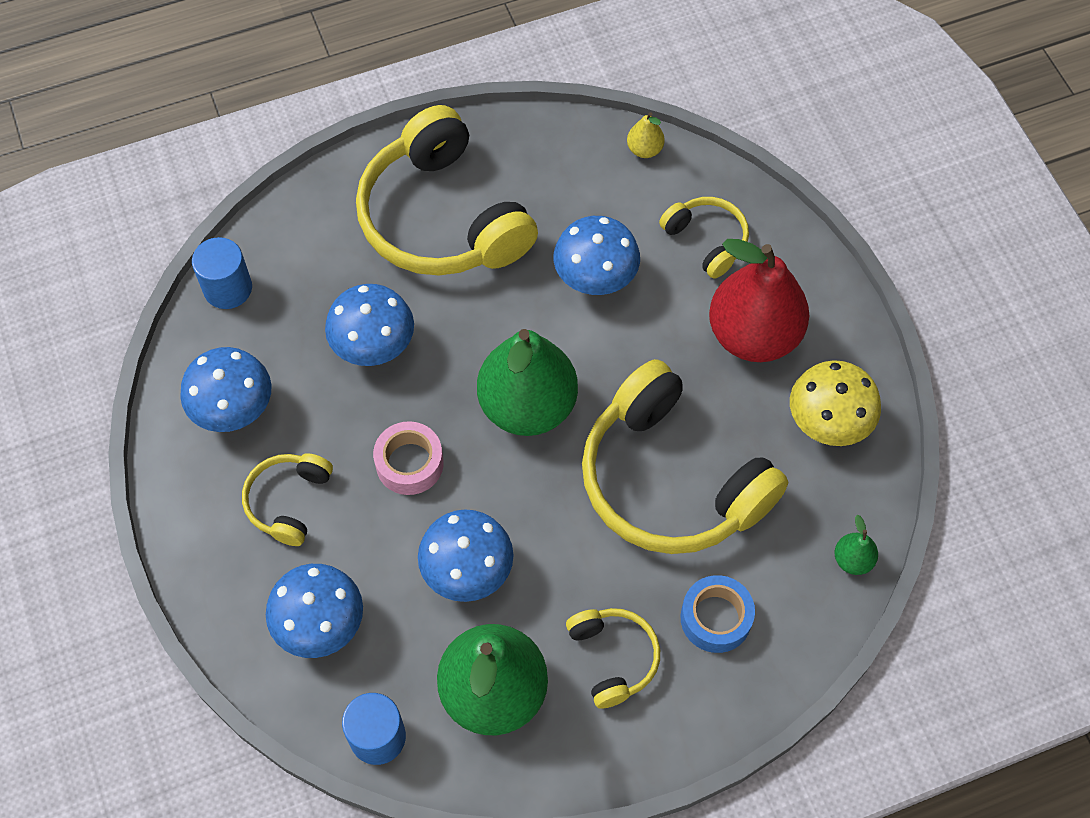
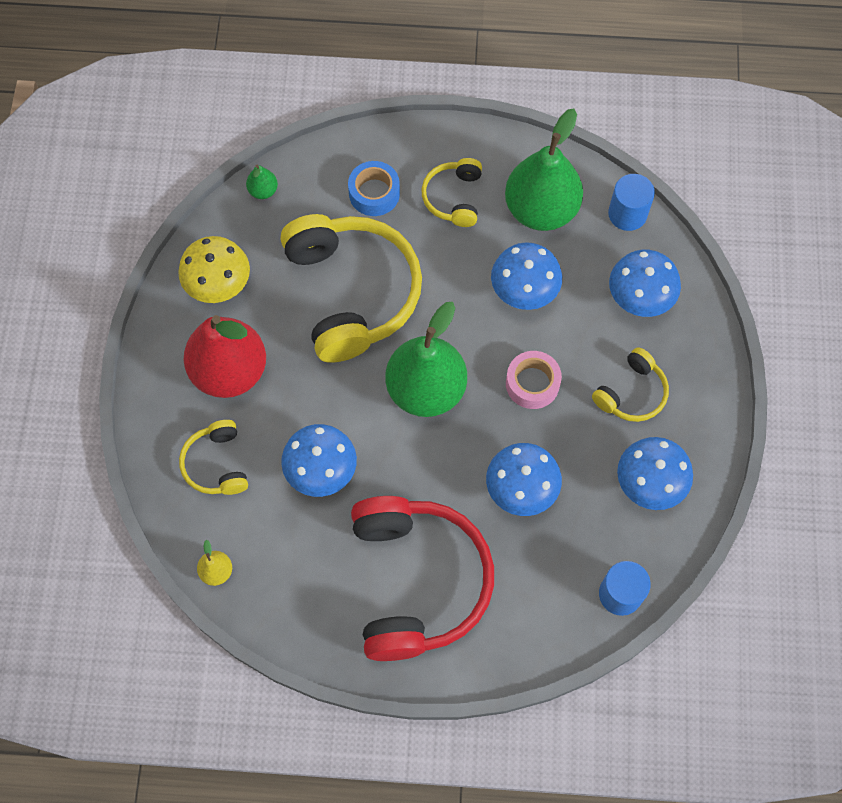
camera: 155 degrees left, 5 degrees up
(442, 218) = (417, 581): yellow headphones -> red headphones

